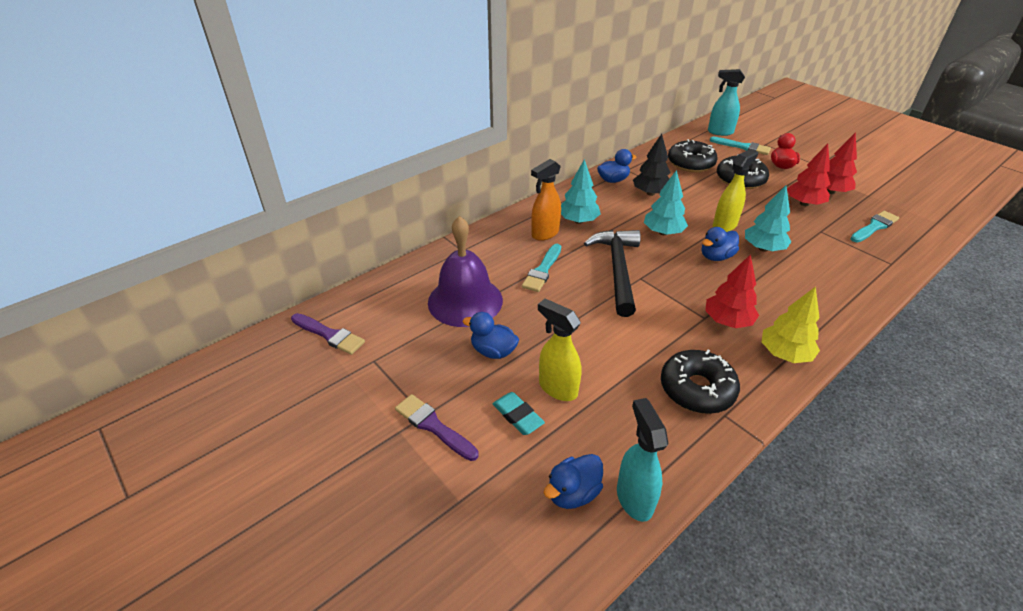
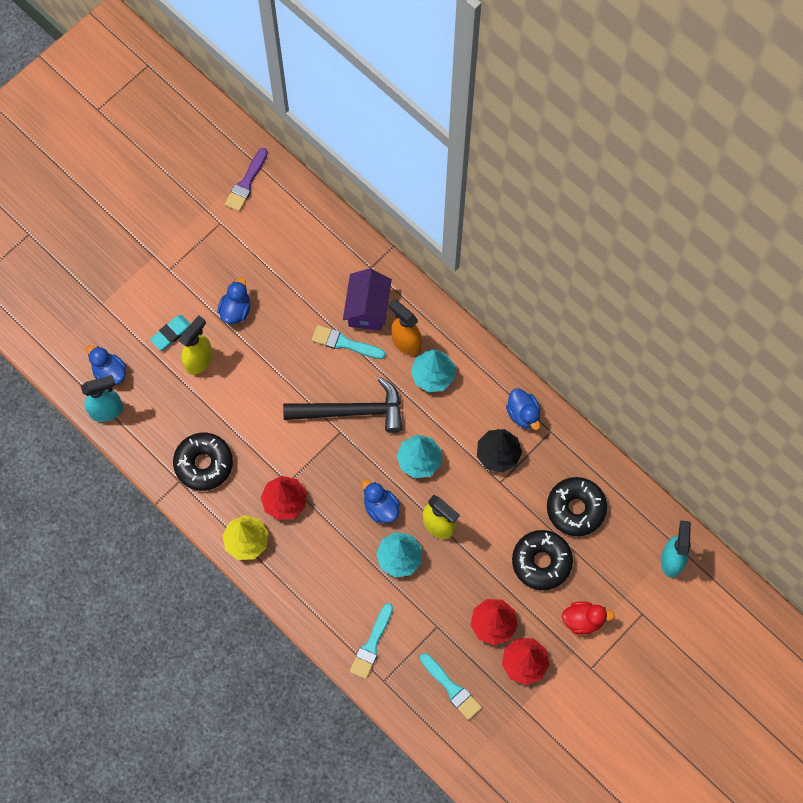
camera: 85 degrees right, 30 degrees up
(433, 426) = (159, 277): purple brush -> none
(465, 301) = (296, 280): purple bell -> none
(506, 254) = (367, 308): none -> purple house
(742, 147) = (630, 582): turquoise brush -> turquoise brush (371, 644)

